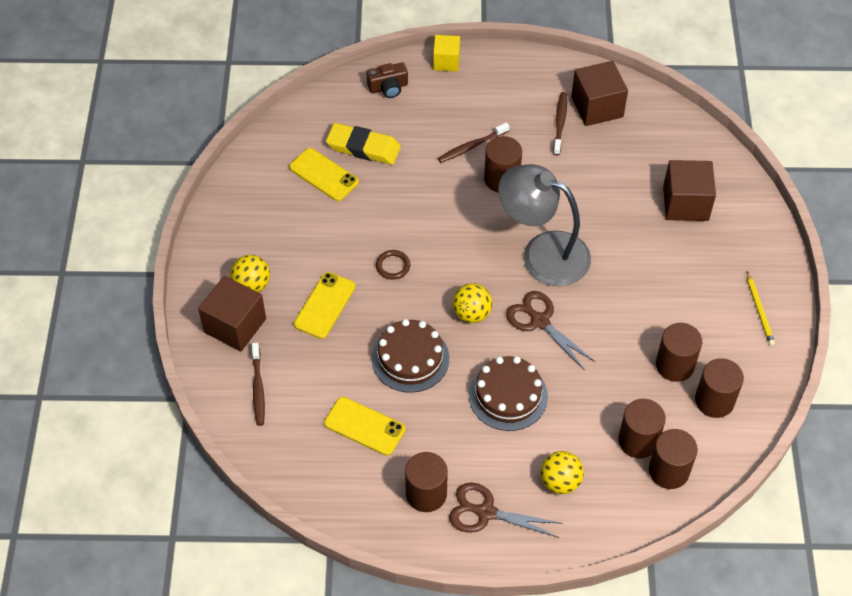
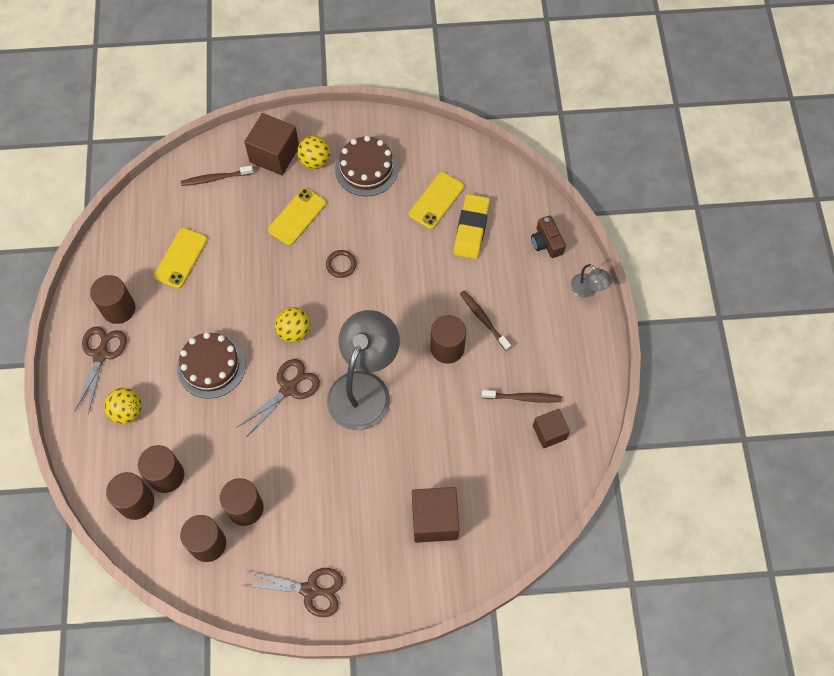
camera: 85 degrees right, 10 degrees up
(324, 305) = (297, 216): yellow phone -> yellow phone turned 75 degrees counterclockwise
(410, 358) = (246, 286): brown cake -> brown cake (366, 168)
(446, 61) = (587, 290): yellow cube -> grey lamp
(597, 107) = (549, 432): brown cube -> brown cube, size x0.62
(759, 310) = (310, 590): yellow pencil -> brown scissors

